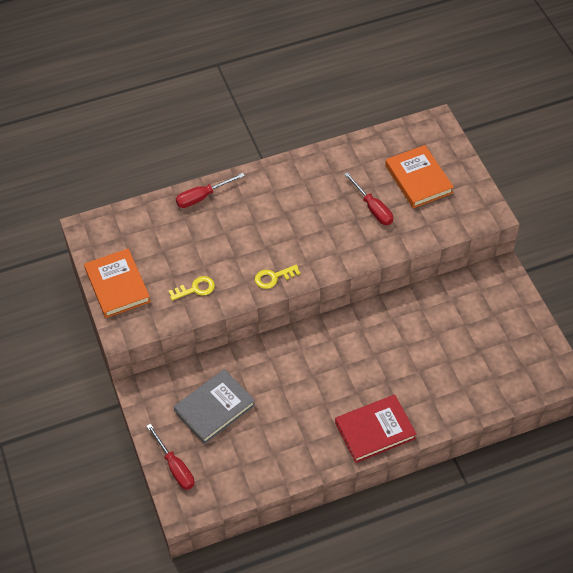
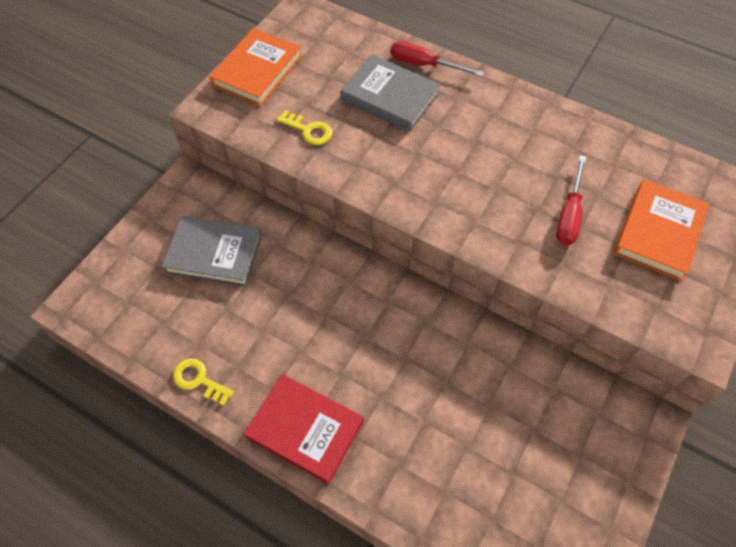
camera: 50 degrees right, 5 degrees up
(175, 467) = (120, 267): red screwdriver -> none
(210, 231) = (390, 97): none -> grey book
(273, 277) = (385, 185): yellow key -> yellow key (199, 380)

